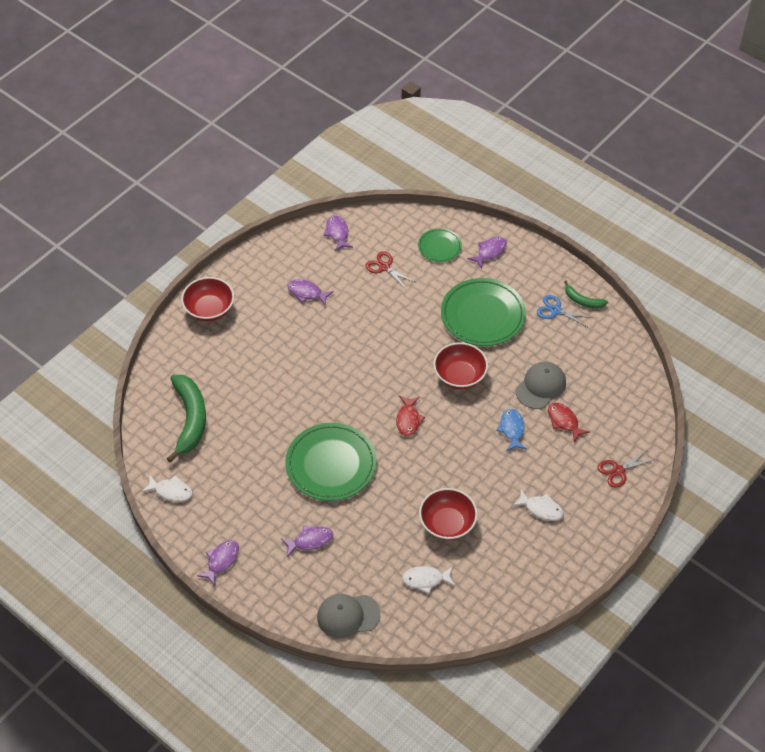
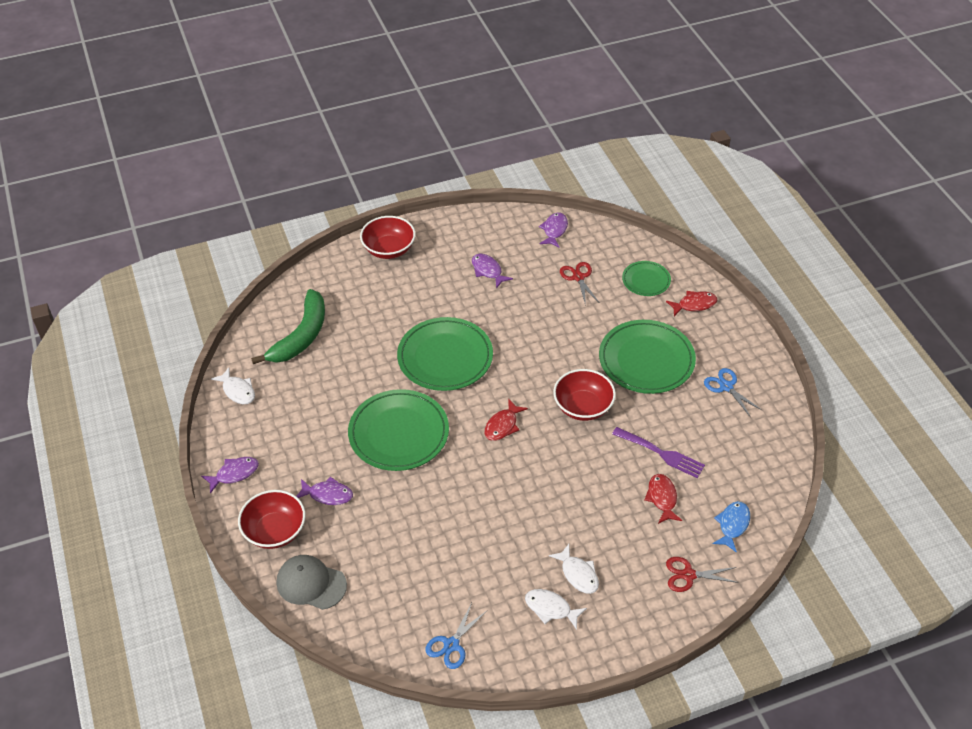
camera: 30 degrees right, 5 degrees down
(323, 384) = (445, 357): none -> green plate
(425, 579) = (411, 587): white fish -> white fish (551, 608)
(447, 523) = (471, 542): red bowl -> red bowl (275, 531)
(485, 607) = (451, 645): none -> blue scissors
(490, 252) = (694, 304): purple fish -> red fish
(512, 429) = (601, 481): blue fish -> blue fish (732, 525)
(541, 386) = (660, 453): grey cap -> purple fork
(582, 301) = (762, 389): green banana -> none

